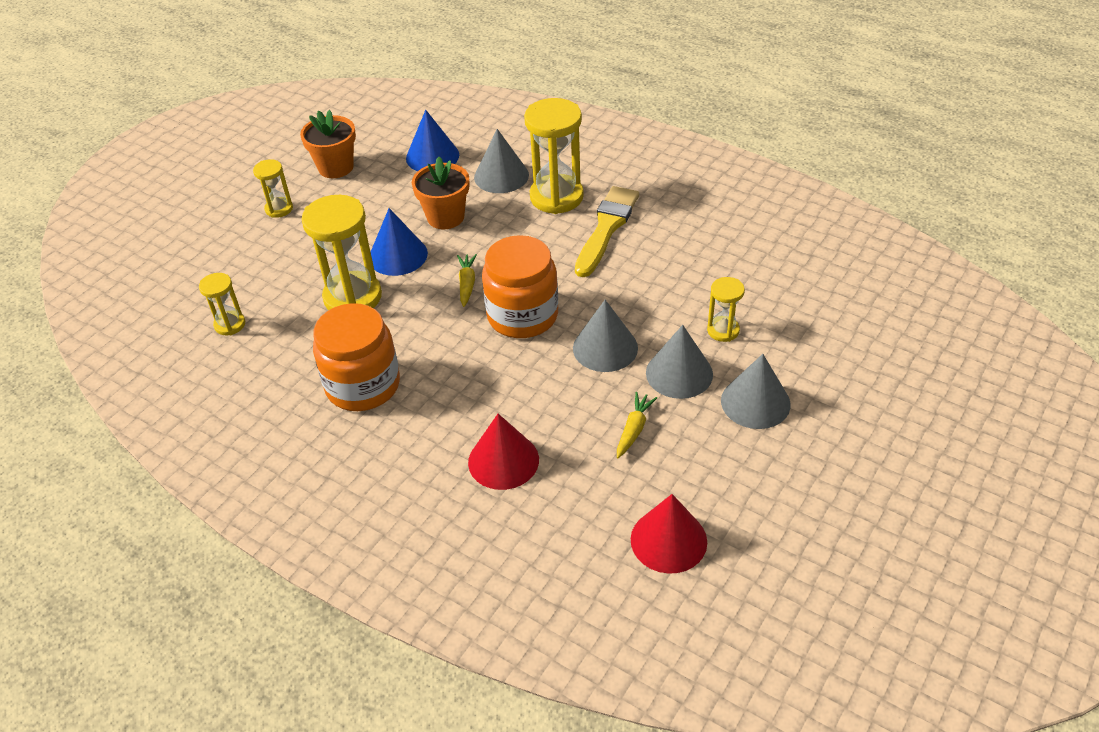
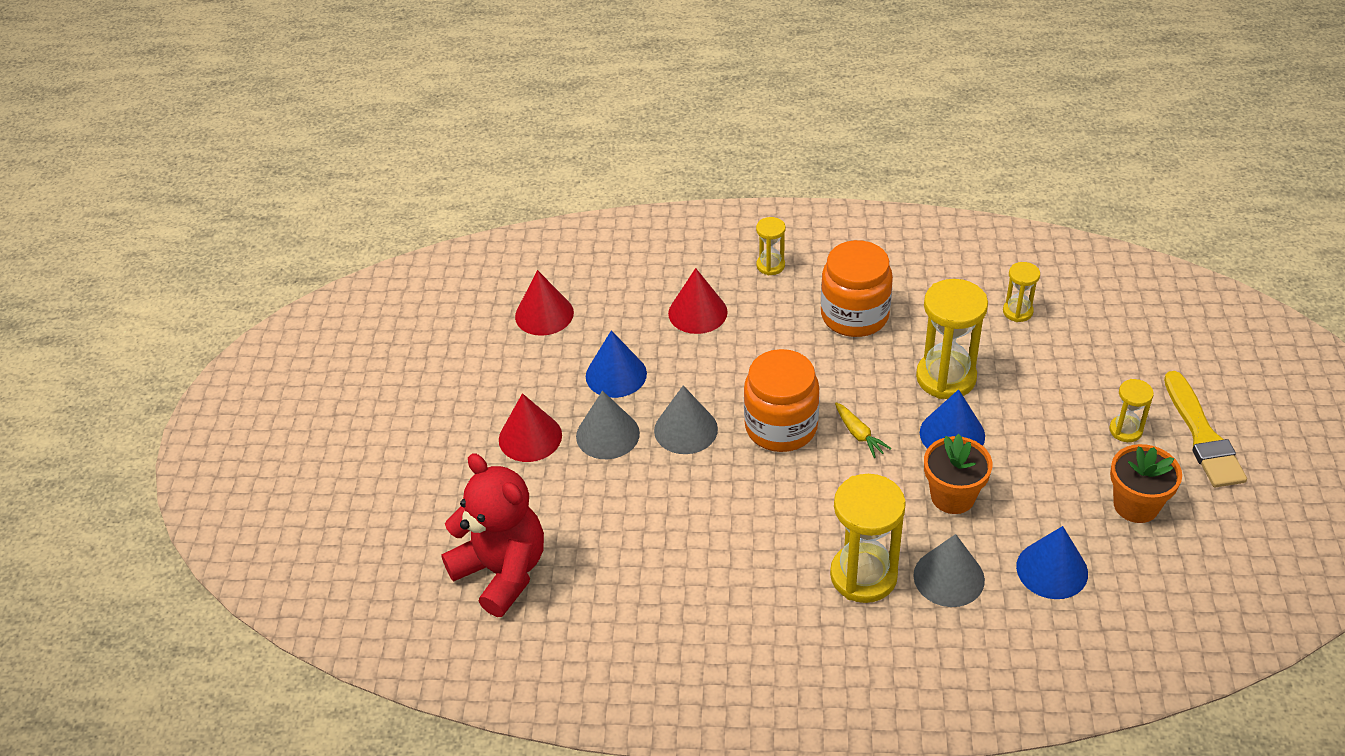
camera: 150 degrees right, 0 degrees up
(606, 228) = (778, 558): yellow brush -> yellow brush (1202, 436)
(634, 429) = (616, 374): yellow carrot -> blue cone
(723, 330) = (591, 491): yellow hourglass -> yellow hourglass (770, 265)
(755, 402) = (530, 437): grey cone -> red cone
(833, 300) = (502, 571): none -> red teddy bear

